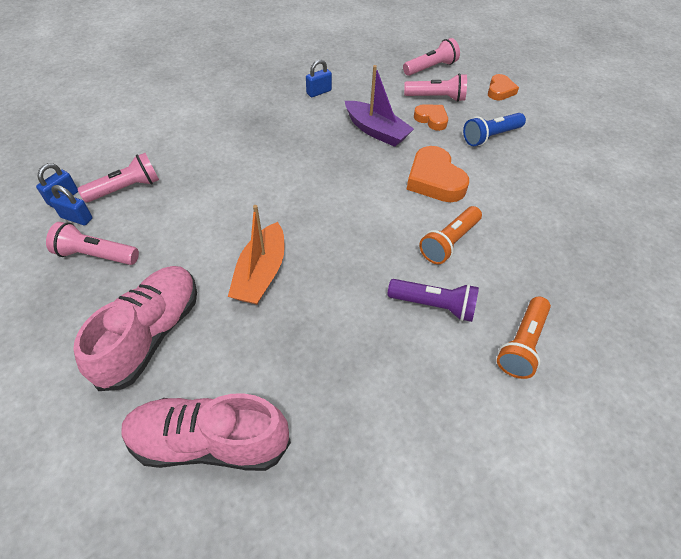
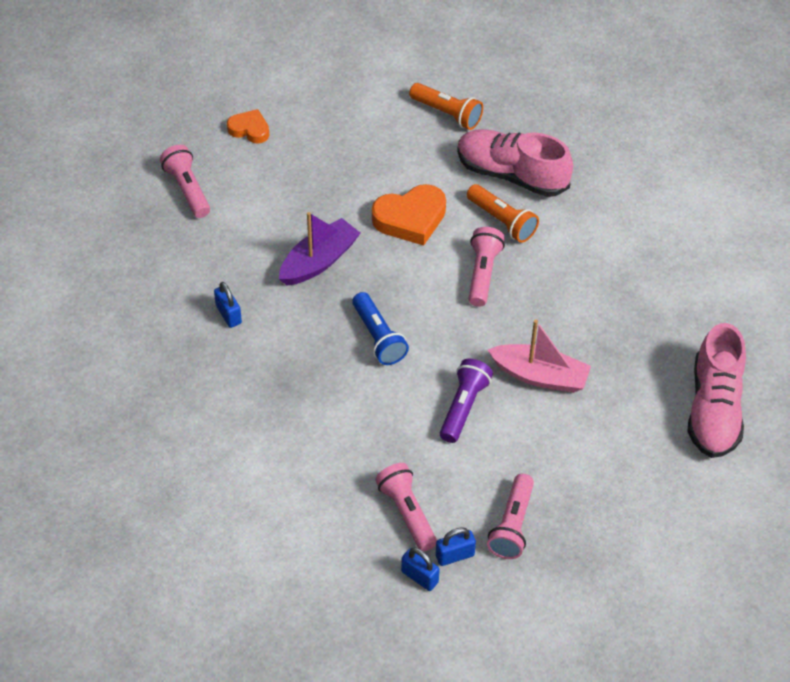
camera: 85 degrees left, 0 degrees up
(77, 218) = (454, 555): blue padlock -> blue padlock turned 45 degrees clockwise
(151, 334) = (612, 462): pink shoe -> pink shoe (511, 174)
(261, 273) = (539, 376): orange boat -> pink boat
(431, 119) = (301, 205): orange heart -> none
(434, 305) = (578, 244): purple flashlight -> purple flashlight (463, 407)
(436, 97) = (256, 194): pink flashlight -> pink flashlight (482, 273)
(490, 137) = (339, 157): blue flashlight -> blue flashlight (378, 337)
(522, 344) = (619, 191): orange flashlight -> orange flashlight (447, 113)

